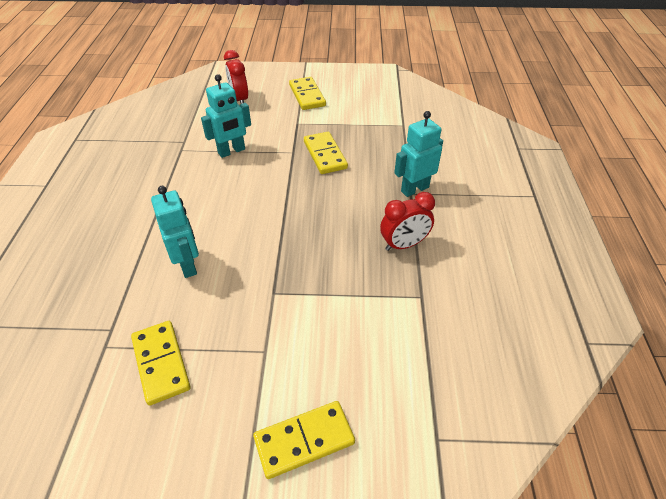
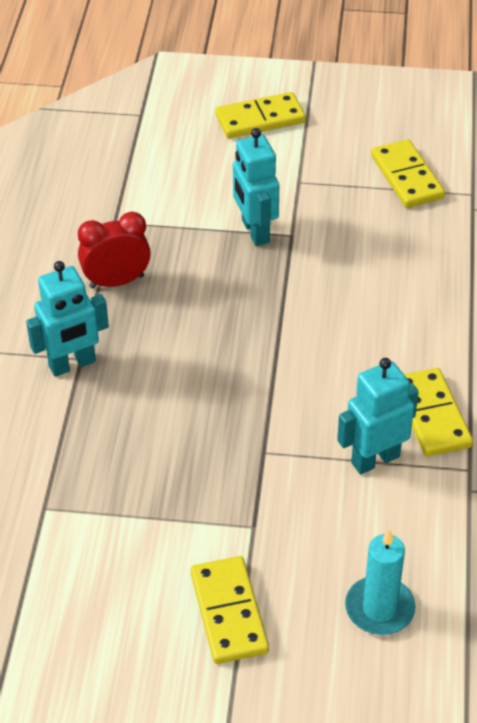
camera: 175 degrees left, 0 degrees up
(188, 265) = (404, 271): turquoise robot -> turquoise robot (255, 231)
(239, 99) = (379, 608): red clock -> turquoise candle
(325, 155) = (207, 441): yellow domino -> yellow domino (432, 415)

